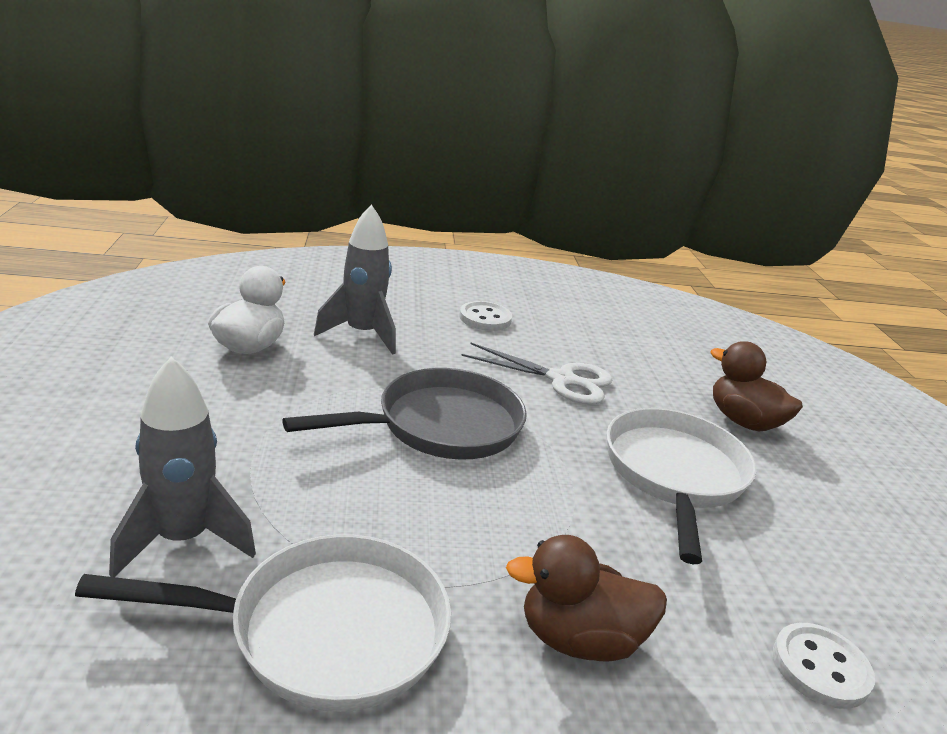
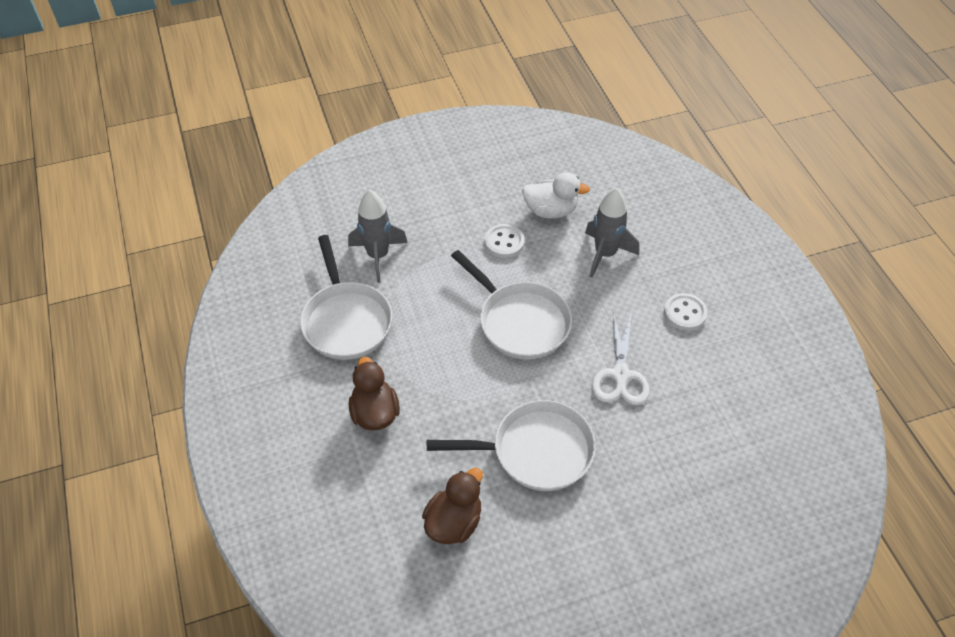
camera: 80 degrees right, 25 degrees up
(440, 426) = (520, 321): grey pan -> white pan
(743, 421) = (635, 498): brown duck -> brown duck (454, 522)
(820, 667) = (394, 521): white button -> white button (504, 242)

